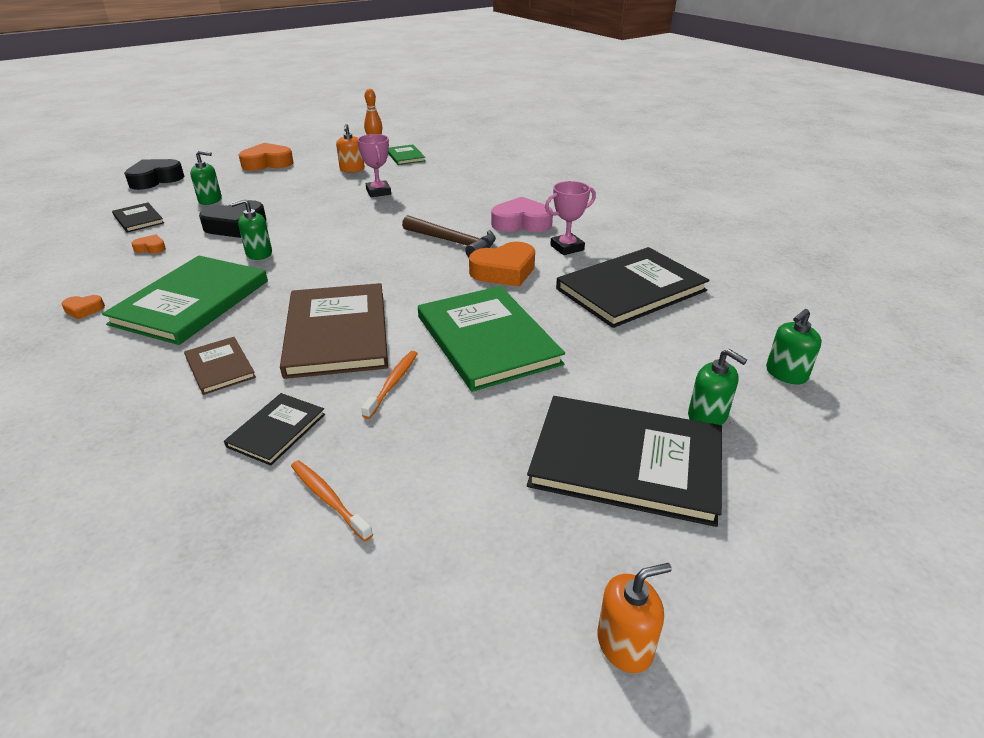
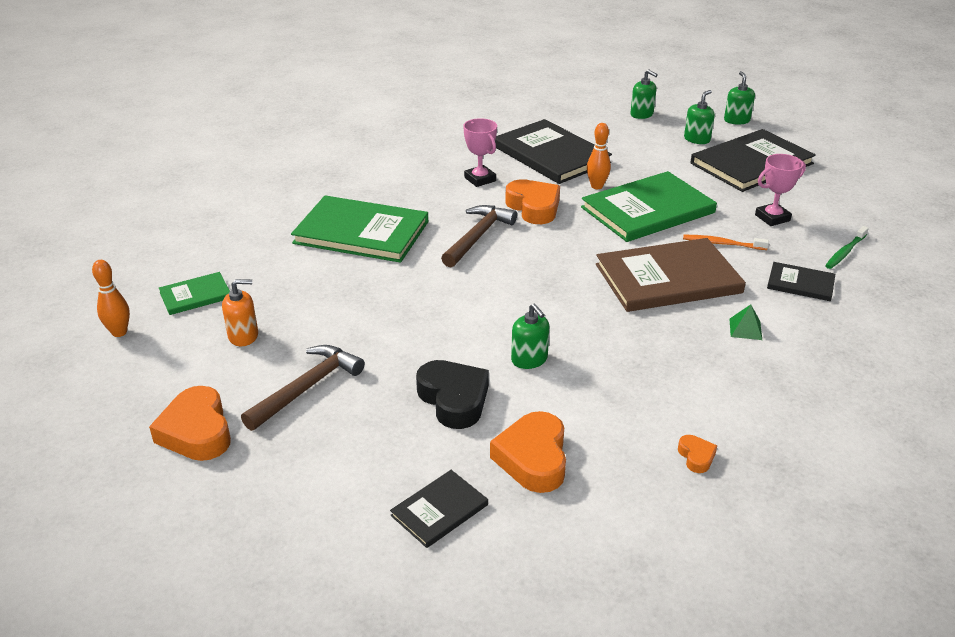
camera: 95 degrees left, 0 degrees up
(151, 248) = (533, 458): orange heart -> orange heart, size x2.07
(155, 180) = (260, 557): black heart -> none
(191, 302) = (650, 378): green book -> green book (361, 232)
(210, 200) = (362, 452): green soap dispenser -> green soap dispenser (736, 120)
(220, 367) = (745, 329): brown book -> green pyramid
(285, 186) = (307, 388): none -> brown hammer
(328, 499) = (845, 252): orange toothbrush -> green toothbrush
(378, 192) = (336, 300): pink trophy -> pink trophy (772, 218)
(521, 223) = (426, 202): pink heart -> none
(549, 312) = (597, 186): none -> orange bowling pin
(625, 644) = (868, 168): orange soap dispenser -> none
(626, 461) = (751, 163): black book -> black book turned 45 degrees clockwise

